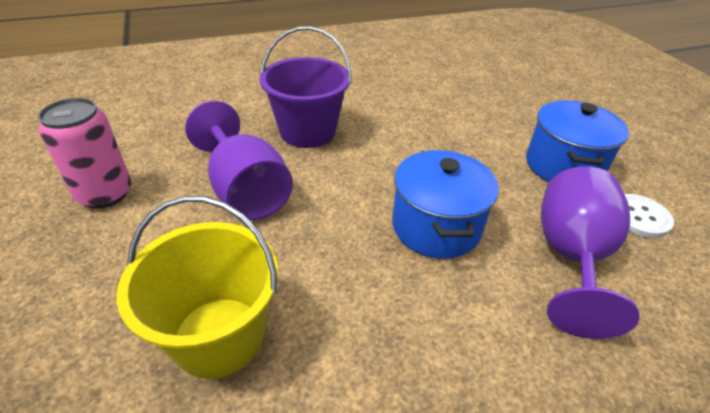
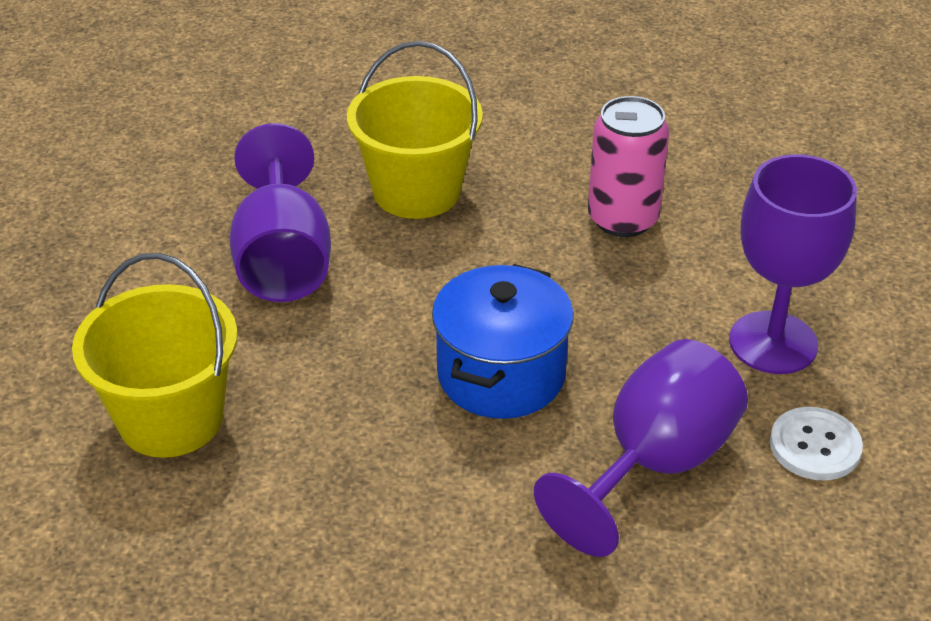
camera: 25 degrees right, 0 degrees up
(105, 194) = (114, 220): pink can -> pink can (623, 219)
(307, 132) = (416, 191): purple bucket -> yellow bucket
(563, 166) = (773, 343): blue pot -> purple goblet

